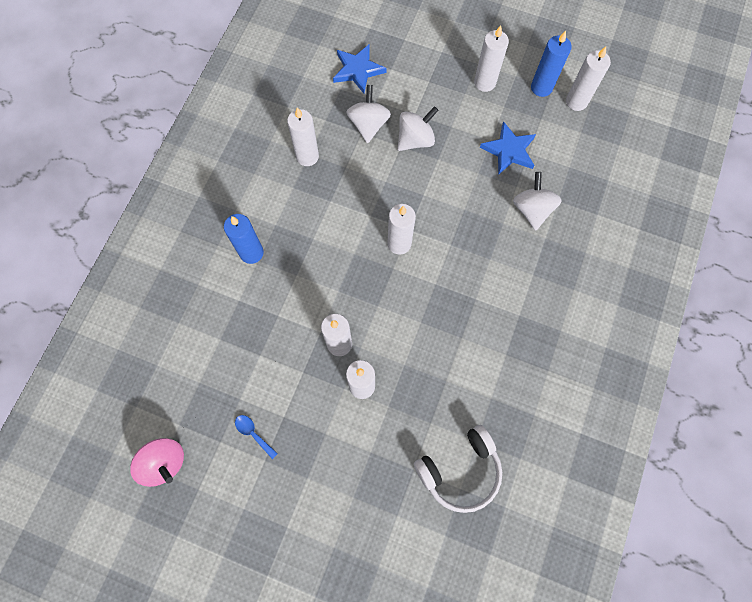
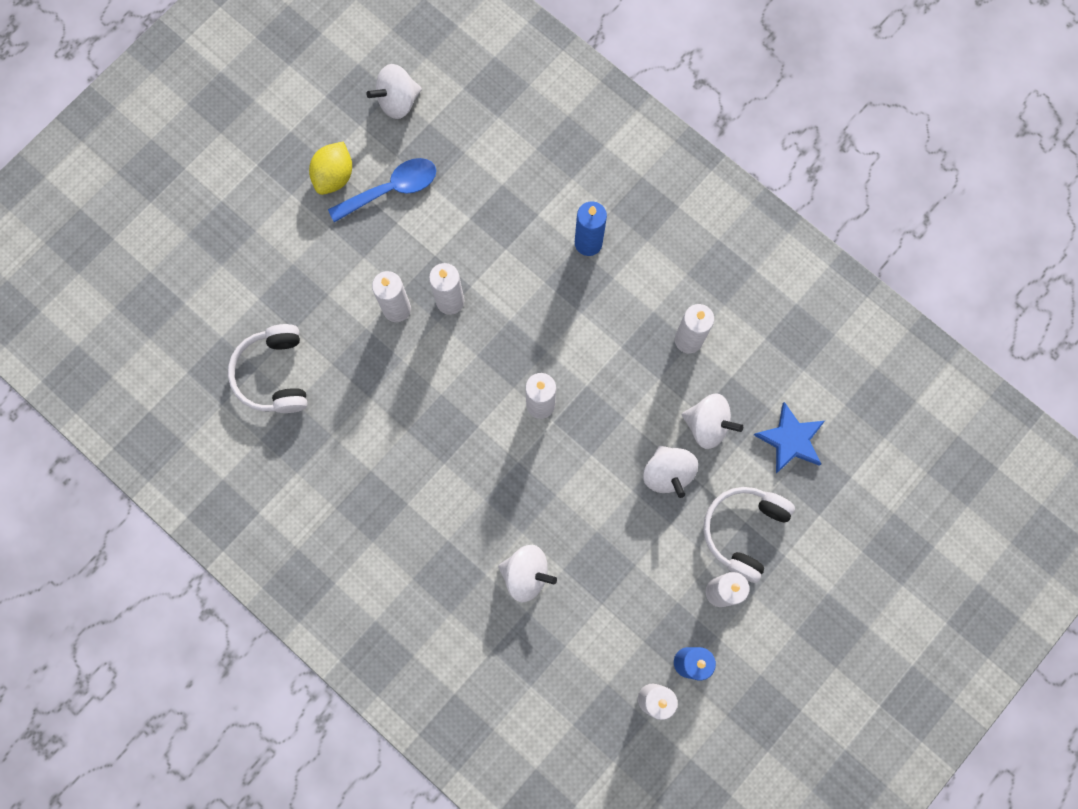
camera: 110 degrees right, 5 degrees up
(164, 462) = (398, 101): pink spinning top -> white spinning top
(253, 433) = (391, 189): blue spoon -> blue spoon, size x1.98
(256, 493) = (334, 176): none -> yellow lemon
(436, 81) = (743, 531): none -> white headphones
(509, 150) = (613, 581): blue star -> none

